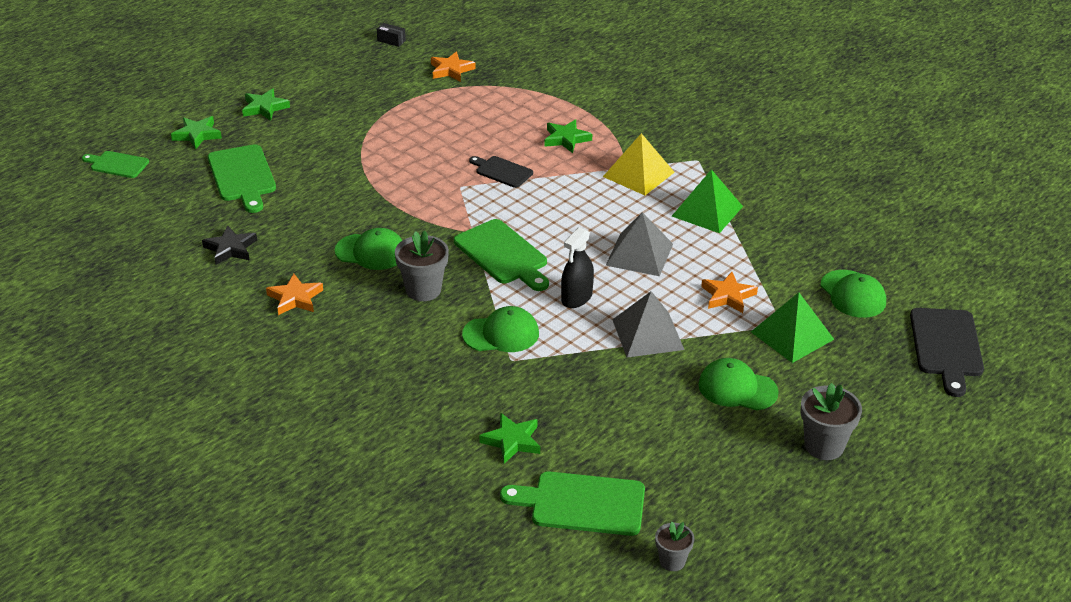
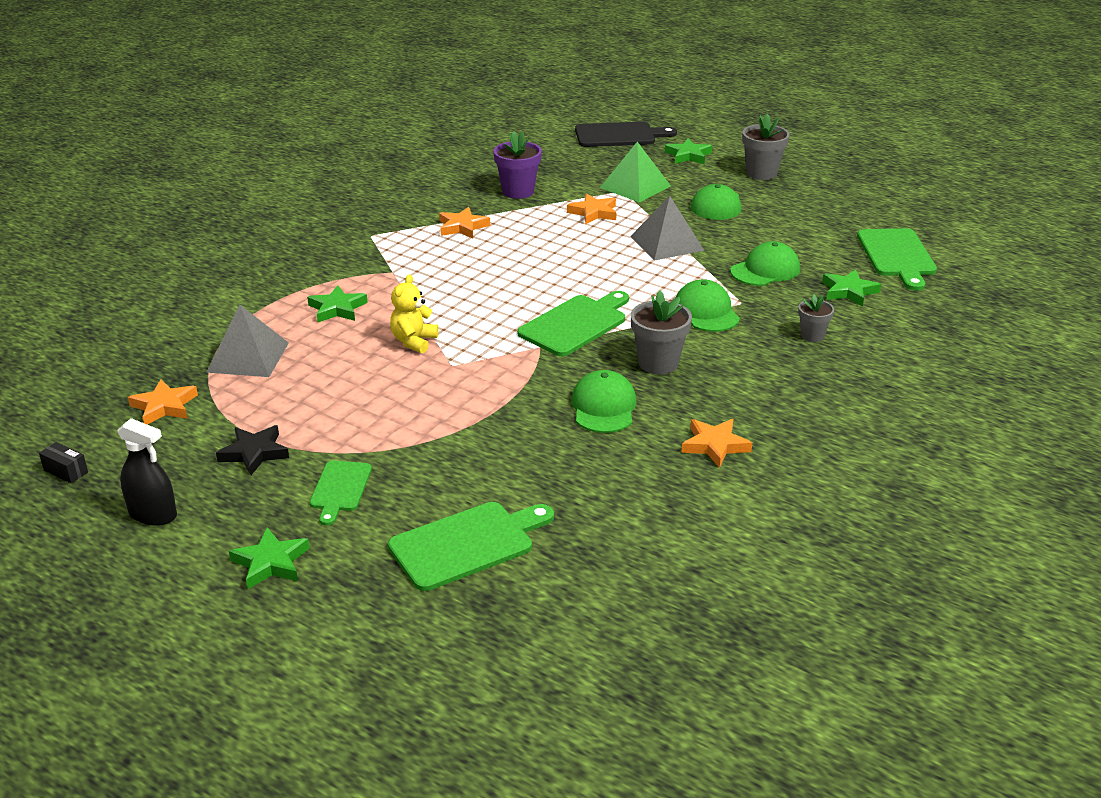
camera: 100 degrees left, 5 degrees down
(117, 164) = (462, 694): green cutting board -> green cutting board (340, 489)
(197, 135) = (359, 620): green star -> green star (688, 155)
(230, 249) = (640, 517): black star -> black star (254, 453)
(391, 41) = (66, 471): black box -> black box turned 75 degrees counterclockwise
(502, 171) = (414, 341): black cutting board -> yellow teddy bear
(576, 298) = (630, 279): black spray bottle -> black spray bottle (153, 514)
(638, 174) = (403, 263): yellow pyramid -> none
(639, 254) = (546, 254): grey pyramid -> grey pyramid (248, 357)
(672, 561) = (925, 219): grey flower pot -> grey flower pot (812, 336)
(707, 211) = (462, 227): green pyramid -> orange star
(786, 252) = (518, 191): none -> purple flower pot
(853, 294) = (568, 166): green cap -> green cap (765, 270)

